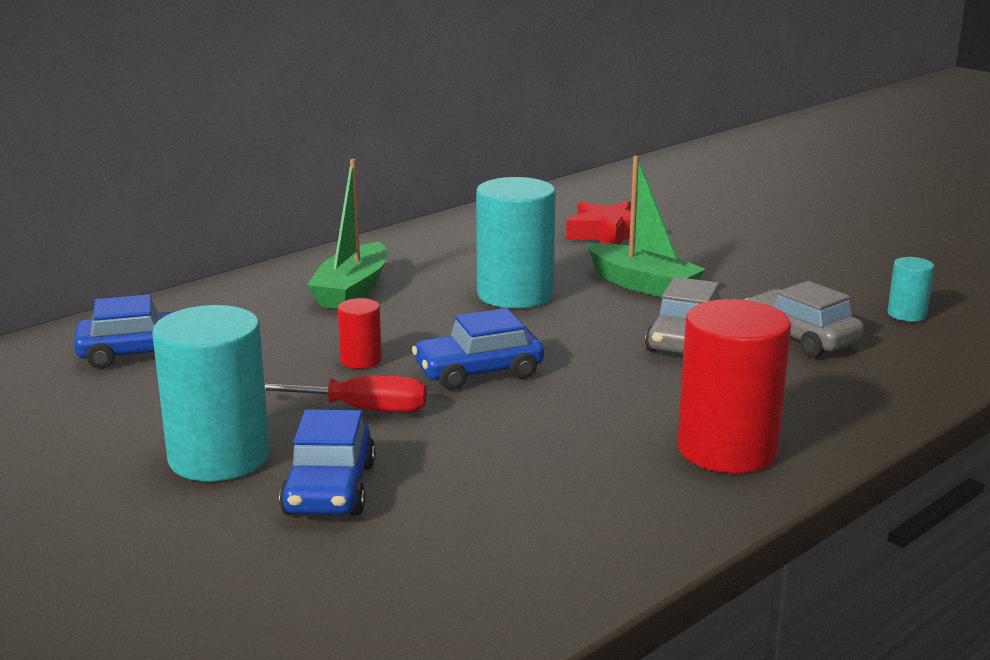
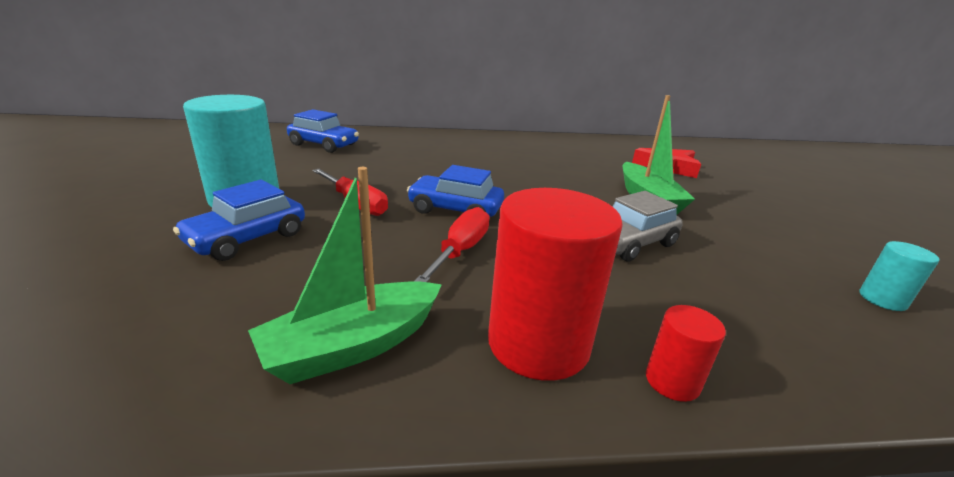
camera: 35 degrees right, 5 degrees up
(352, 290) = (467, 150): green boat -> green boat (353, 346)
(361, 360) = (406, 181): red cylinder -> red cylinder (672, 381)
(515, 294) = (552, 178): turquoise cylinder -> none
(557, 410) = (460, 251): none -> red screwdriver
(799, 338) = (737, 277): grey car -> none

